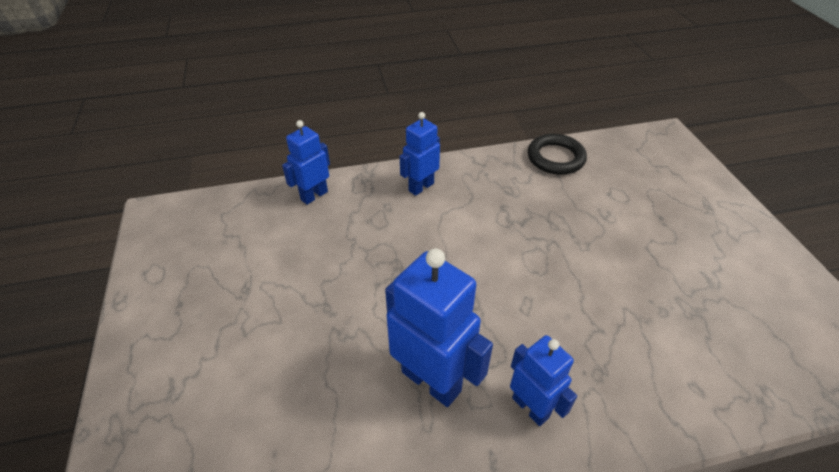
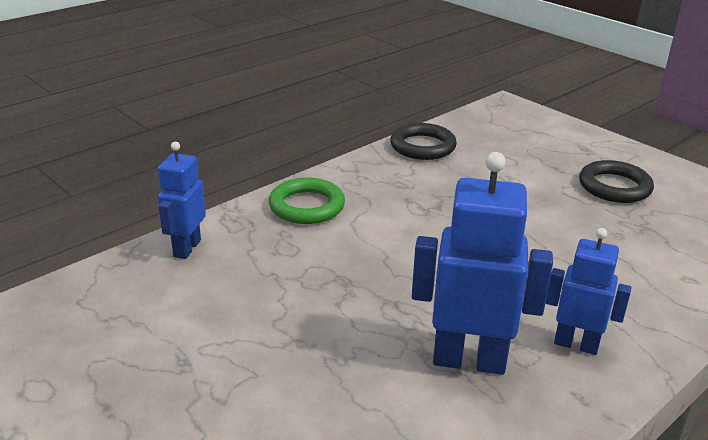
camera: 30 degrees left, 15 degrees down
(421, 187) = (307, 206): blue robot -> green ring
(703, 258) = (614, 187): none -> black ring

